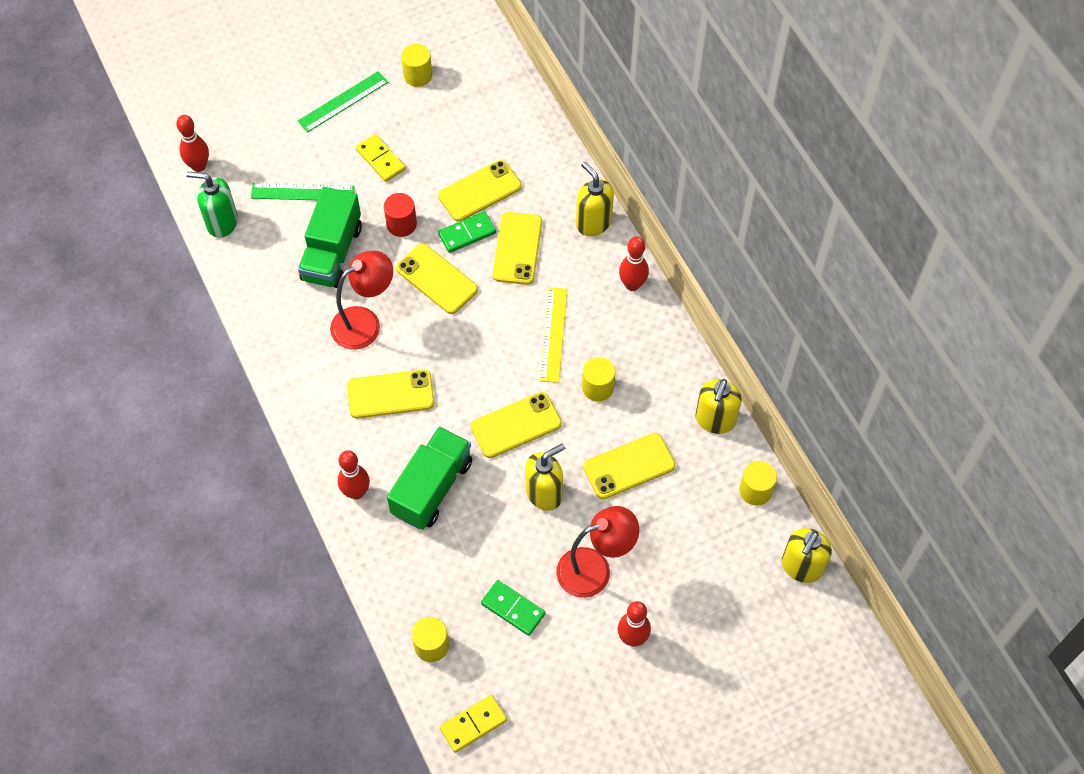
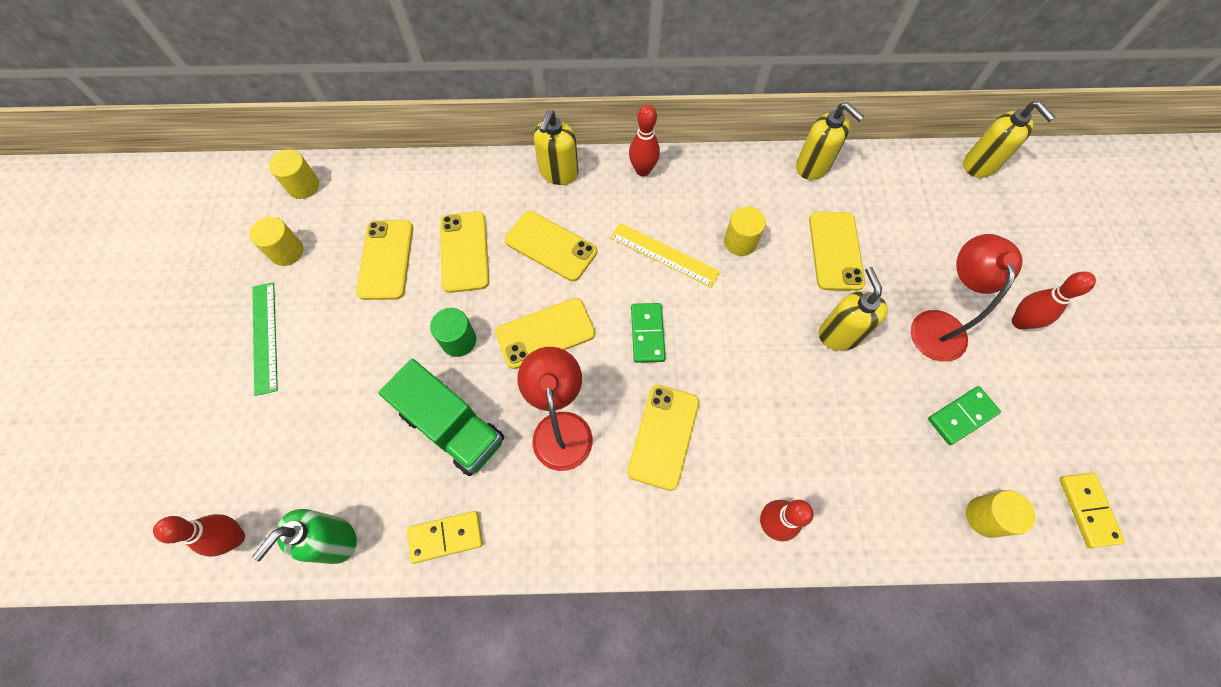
camera: 65 degrees left, 5 degrees up
(302, 192) = (353, 427): green ruler -> none
(380, 159) = (365, 329): yellow domino -> yellow domino (446, 537)
(401, 224) = (458, 340): red cylinder -> green cylinder
(432, 488) = (795, 439): green truck -> none
(467, 234) = (507, 283): green domino -> green domino (647, 334)
(516, 425) = (752, 329): yellow phone -> yellow phone (386, 260)
(593, 223) = (558, 173): yellow soap dispenser -> yellow soap dispenser turned 60 degrees counterclockwise
(755, 490) = (894, 166): yellow cylinder -> yellow cylinder (303, 186)

